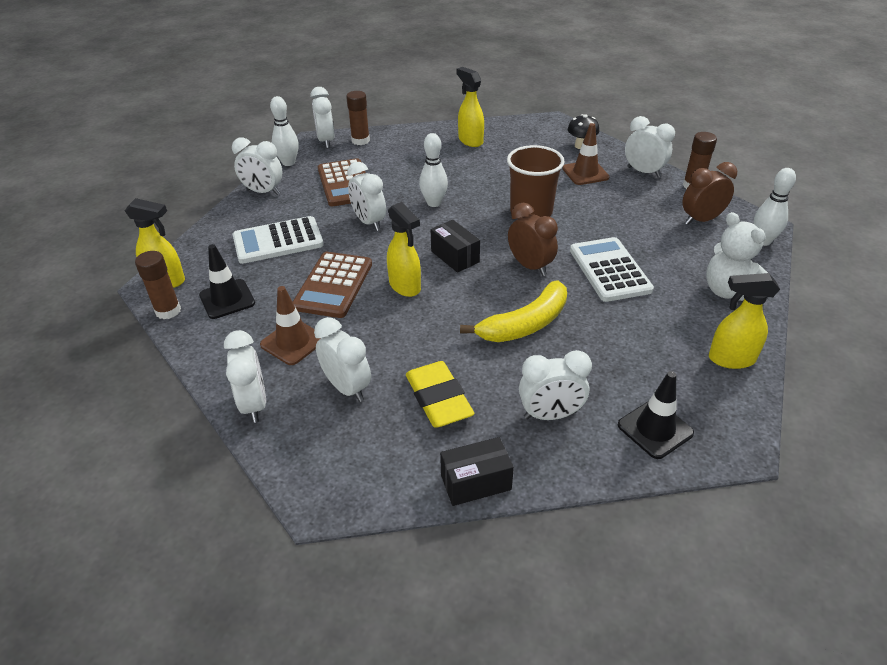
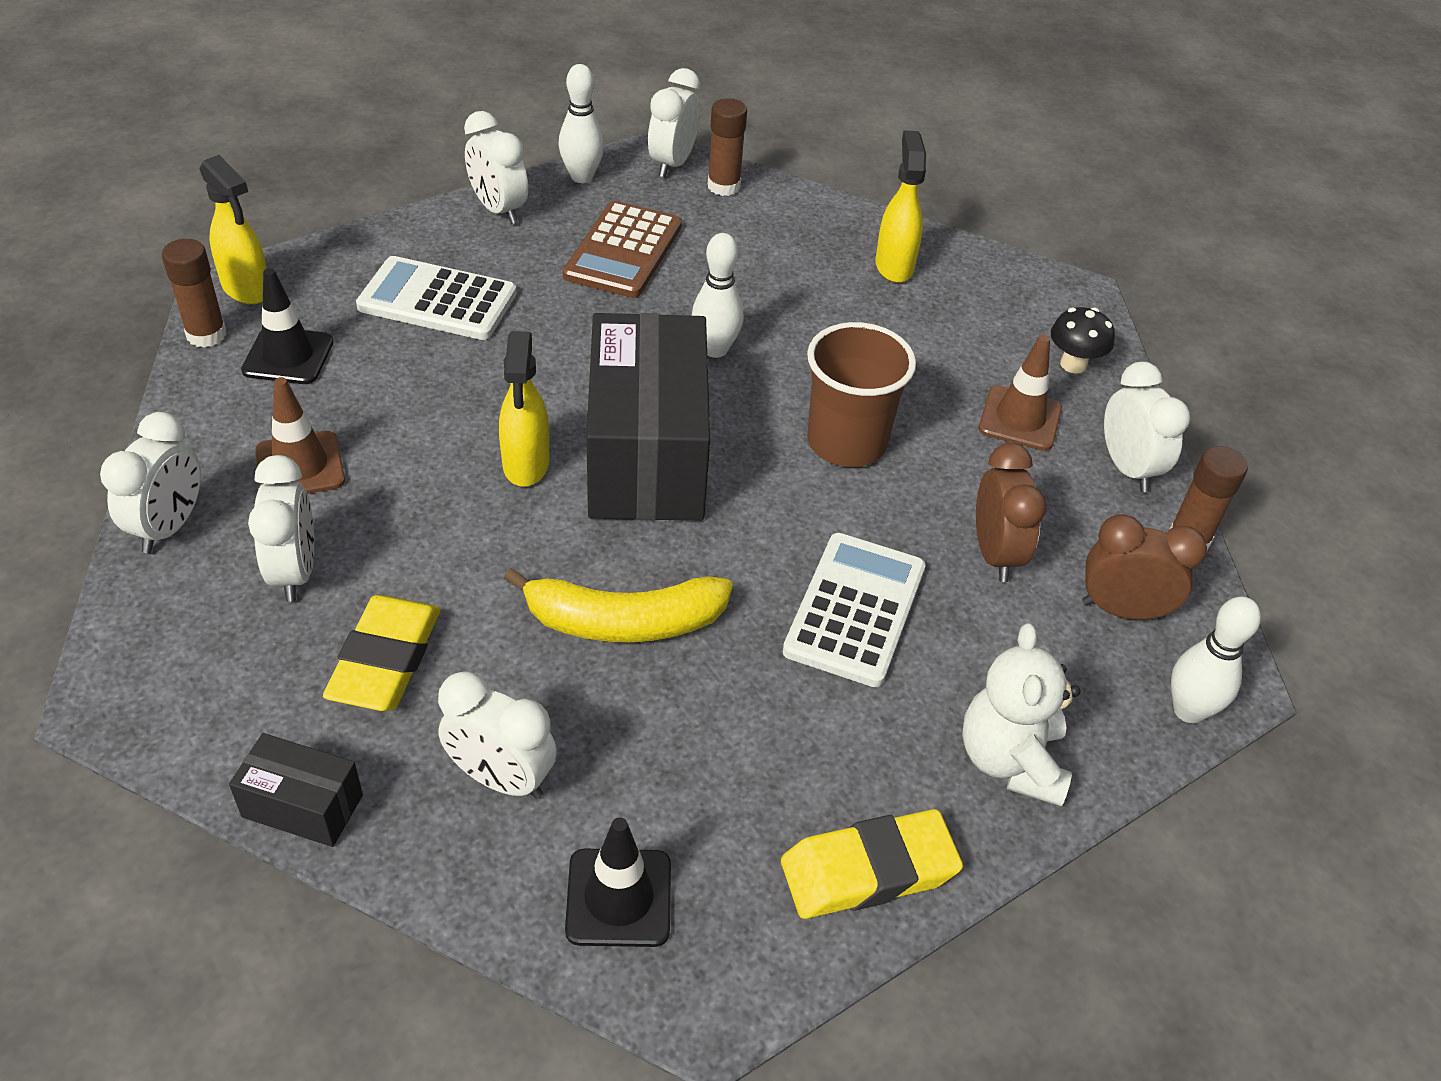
camera: 30 degrees right, 5 degrees up
(333, 285) = (436, 409): brown calculator -> none
(369, 222) = (588, 333): white clock -> none
(455, 256) = (647, 455): black box -> black box, size x2.22
(530, 266) = (738, 533): brown clock -> brown clock (995, 554)
(730, 359) = (868, 871): yellow spray bottle -> yellow eraser

